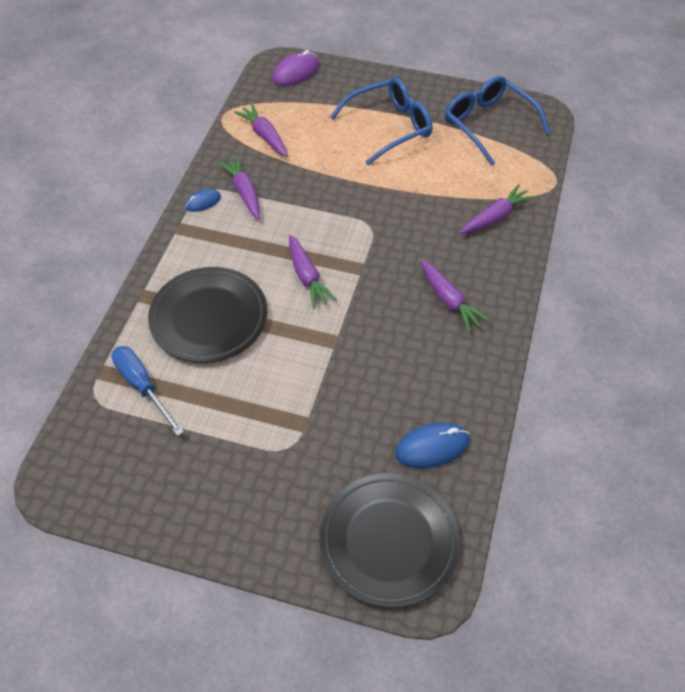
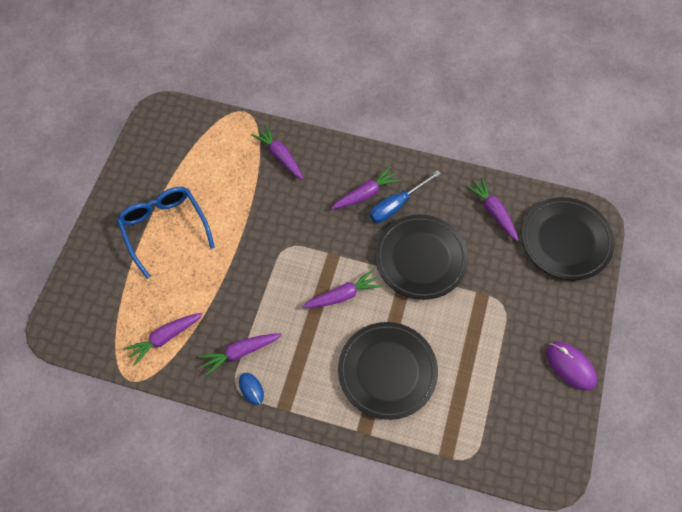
camera: 90 degrees left, 10 degrees up
(142, 386) = (458, 418): blue screwdriver -> blue screwdriver (396, 205)
(296, 72) = (72, 312): purple mouse -> purple mouse (570, 366)
(356, 357) = (420, 258): none -> black plate
(432, 447) = (493, 212): blue mouse -> purple carrot
(488, 124) = (170, 152): blue glasses -> none

